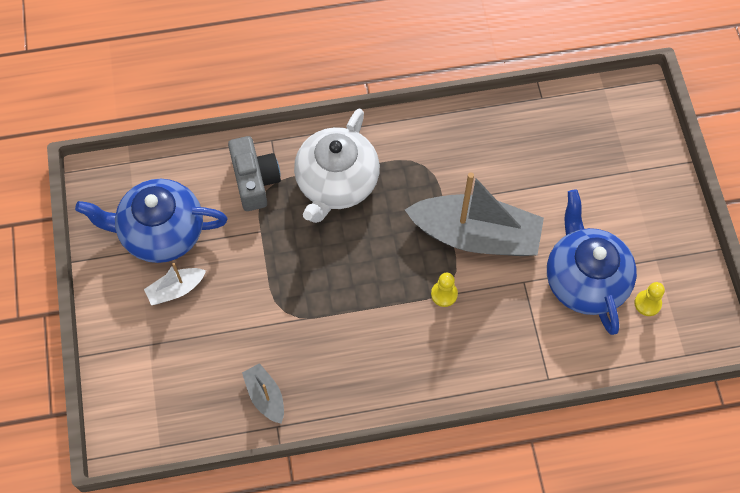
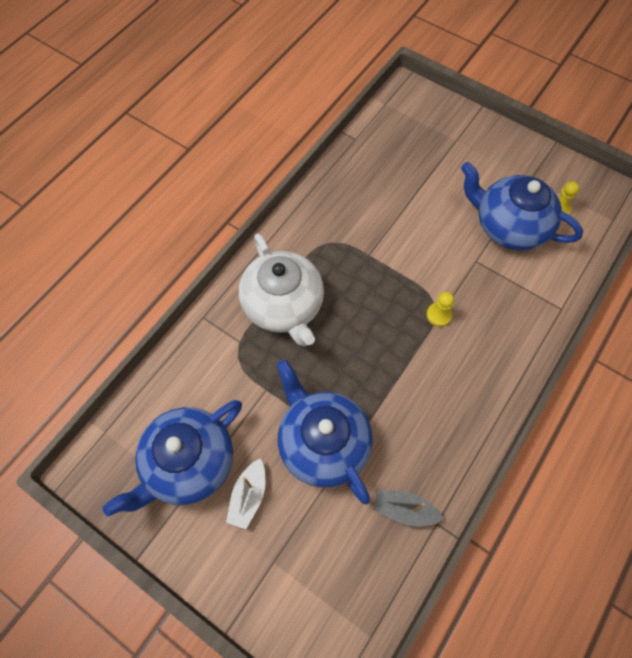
camera: 45 degrees left, 0 degrees up
(255, 180) = (221, 357): grey camera -> none
(260, 302) = (323, 442): none -> blue teapot
(476, 236) = (414, 258): grey boat -> none

